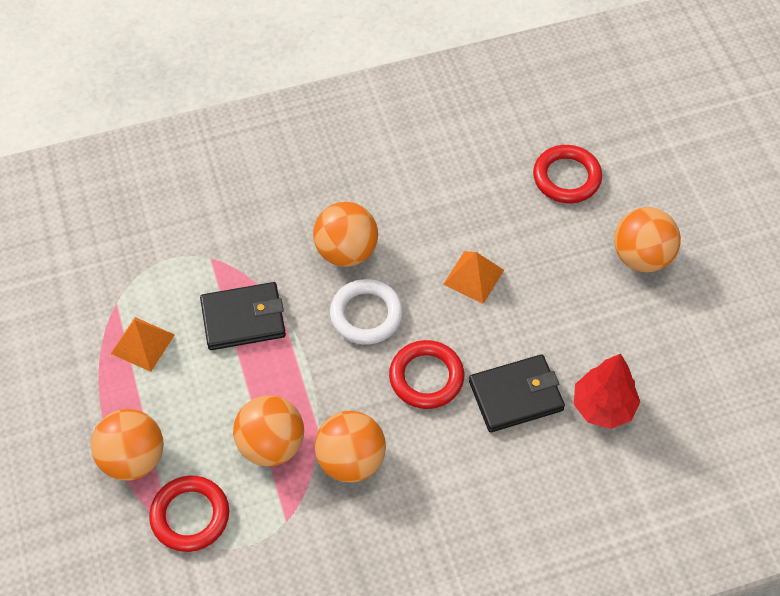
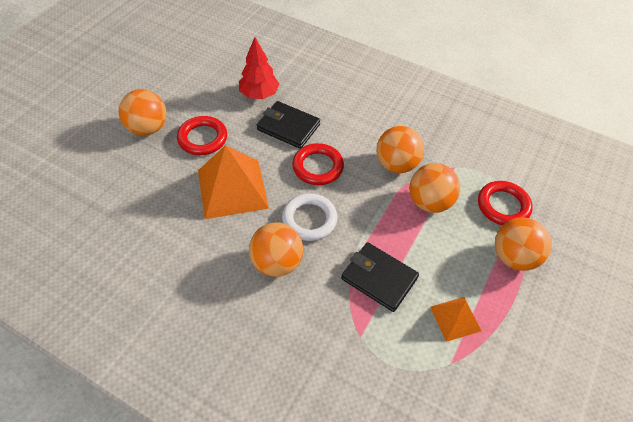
camera: 135 degrees left, 5 degrees down
(473, 277) = (232, 188): orange pyramid -> orange pyramid, size x1.86
(566, 177) = (113, 192): red ring -> red ring (202, 138)

